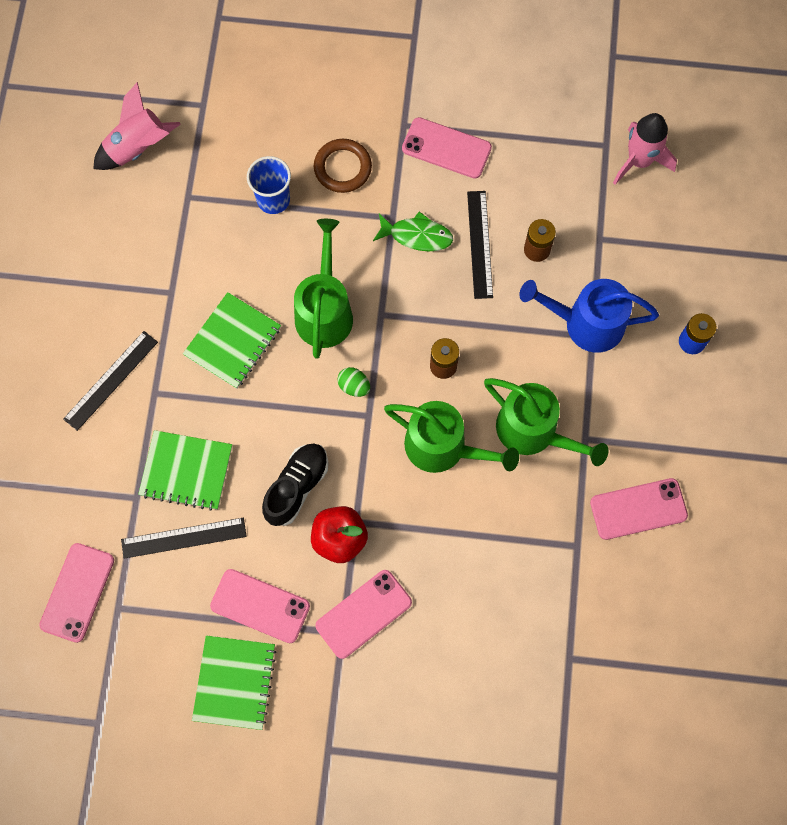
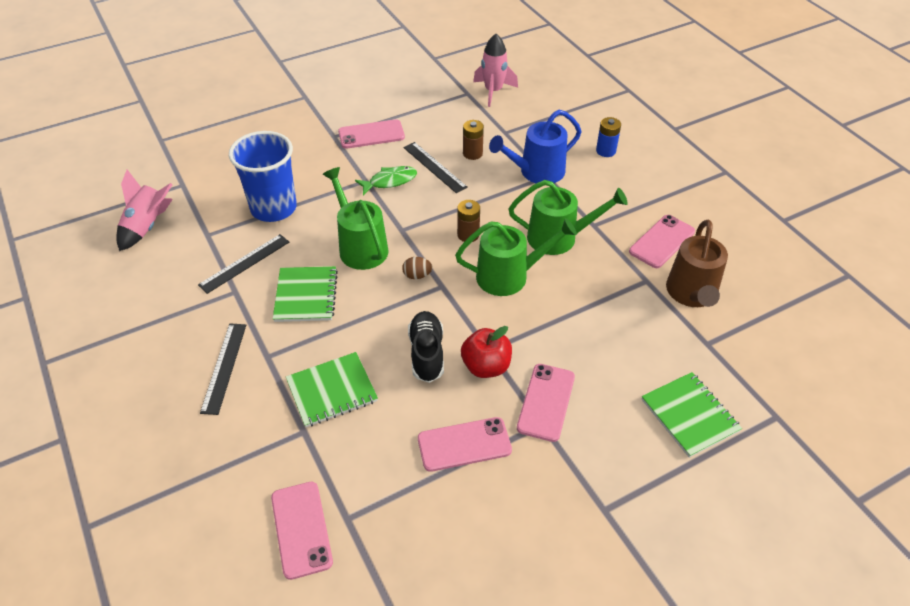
camera: 35 degrees left, 25 degrees down
(184, 538) = (365, 435): black ruler -> black ruler (245, 263)
(235, 682) = (489, 510): green notebook -> green notebook (689, 415)
(273, 199) = (273, 208): blue cup -> blue cup, size x1.70
(342, 168) = (310, 172): brown ring -> none
(354, 386) = (417, 275): green egg -> brown egg
(608, 593) = (692, 294): none -> brown watering can

